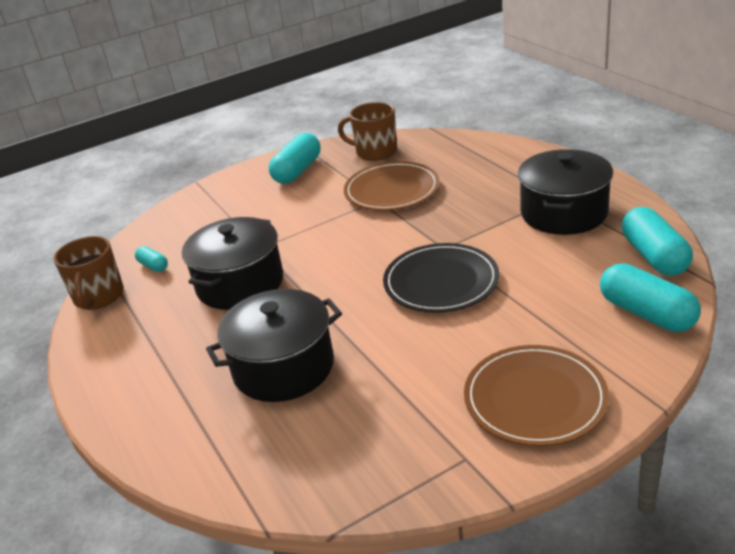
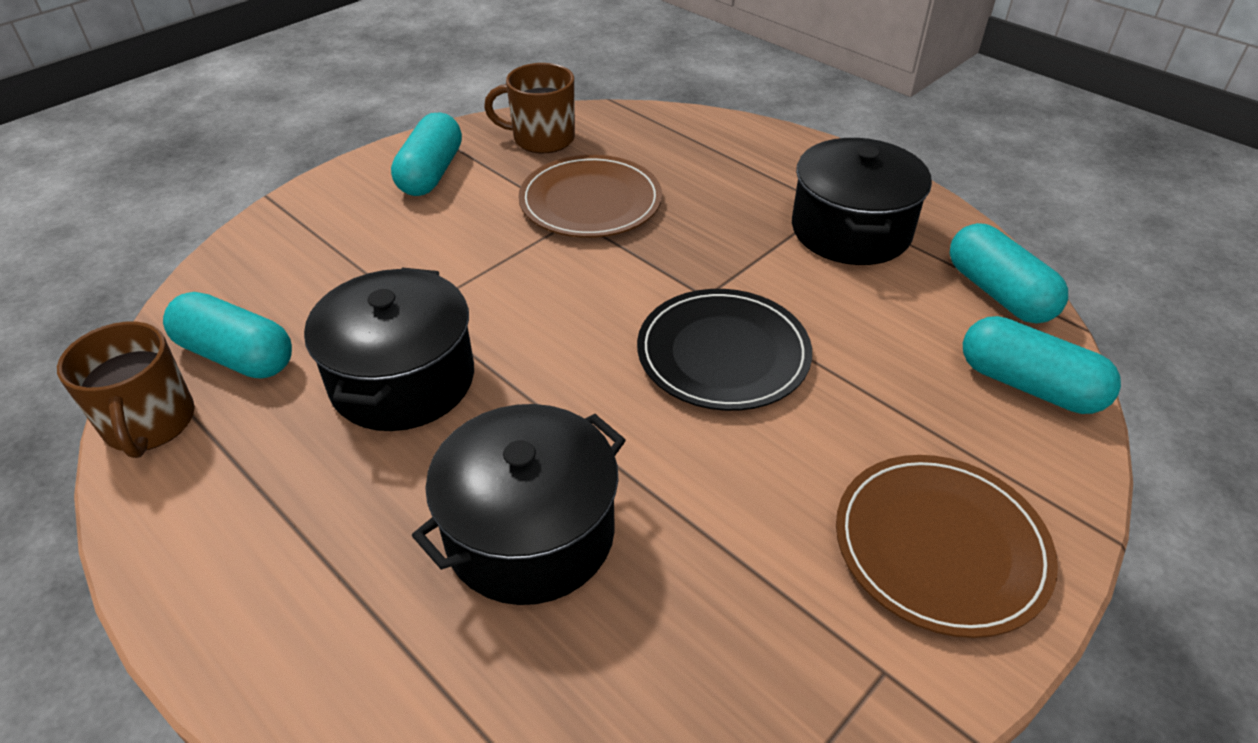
camera: 20 degrees left, 10 degrees up
(153, 266) = (236, 356): turquoise capsule -> turquoise capsule, size x1.97

